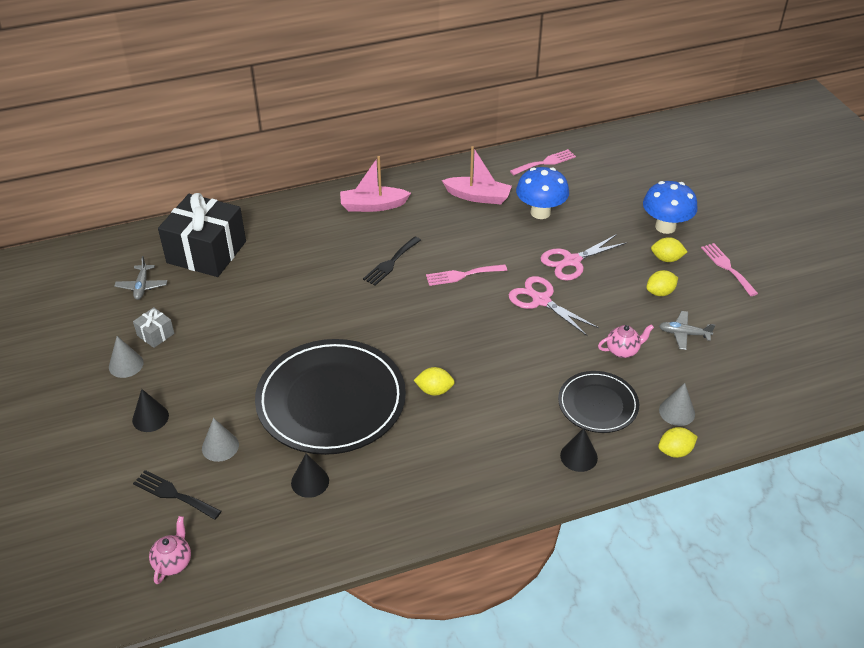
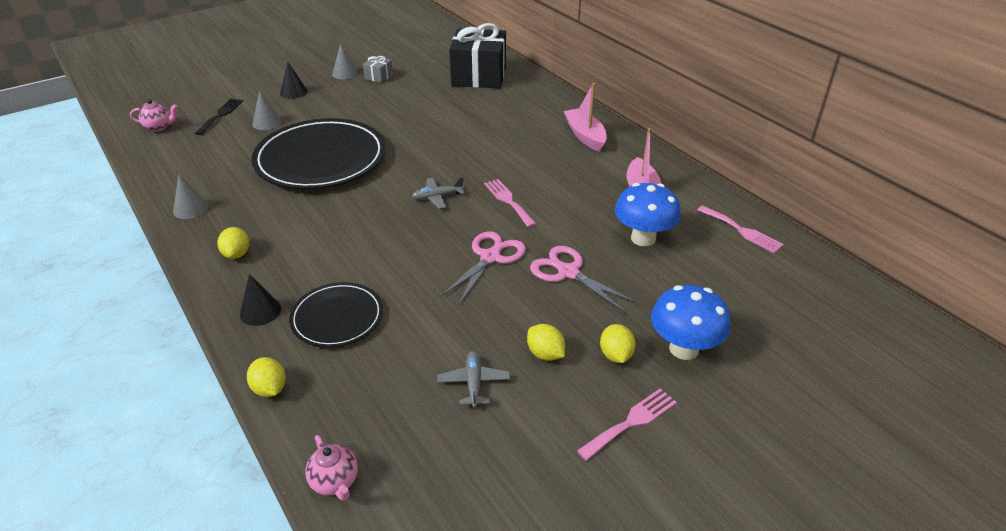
camera: 75 degrees right, 5 degrees down
(142, 286) = (428, 61): grey plane -> grey plane (437, 197)
(310, 481) = (231, 165): black cone -> none
(391, 263) = (507, 158): black fork -> none
(434, 390) = (341, 208): yellow lemon -> yellow lemon (237, 254)
(623, 351) = (427, 329): pink teapot -> pink teapot (335, 482)
(677, 412) = (334, 386): grey cone -> grey cone (190, 209)

